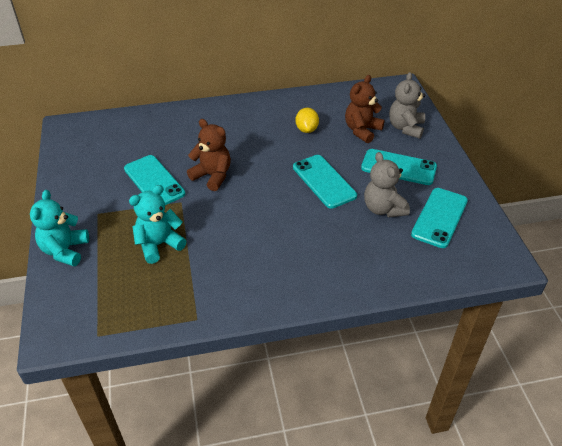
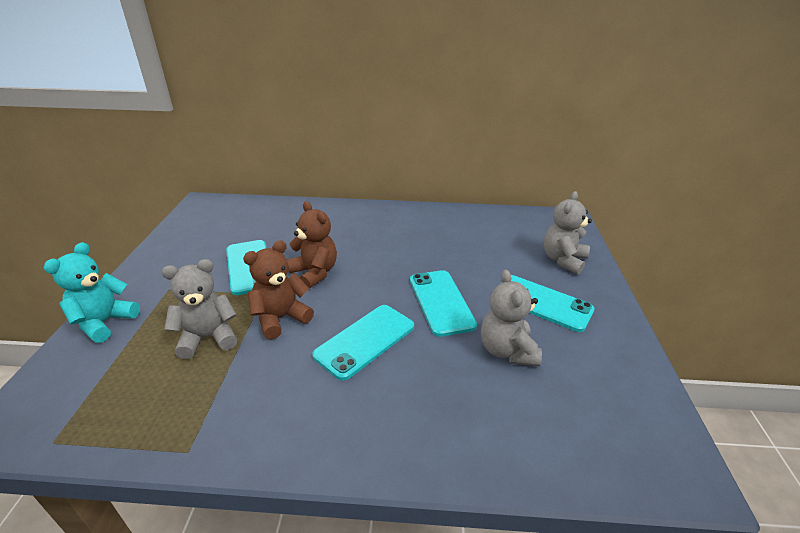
camera: 15 degrees right, 10 degrees down
(159, 245) = (208, 338): turquoise teddy bear -> grey teddy bear
(306, 129) = (443, 243): yellow lemon -> none
(362, 130) = (508, 255): brown teddy bear -> brown teddy bear (281, 318)
(439, 217) = (585, 379): turquoise phone -> turquoise phone (365, 340)

